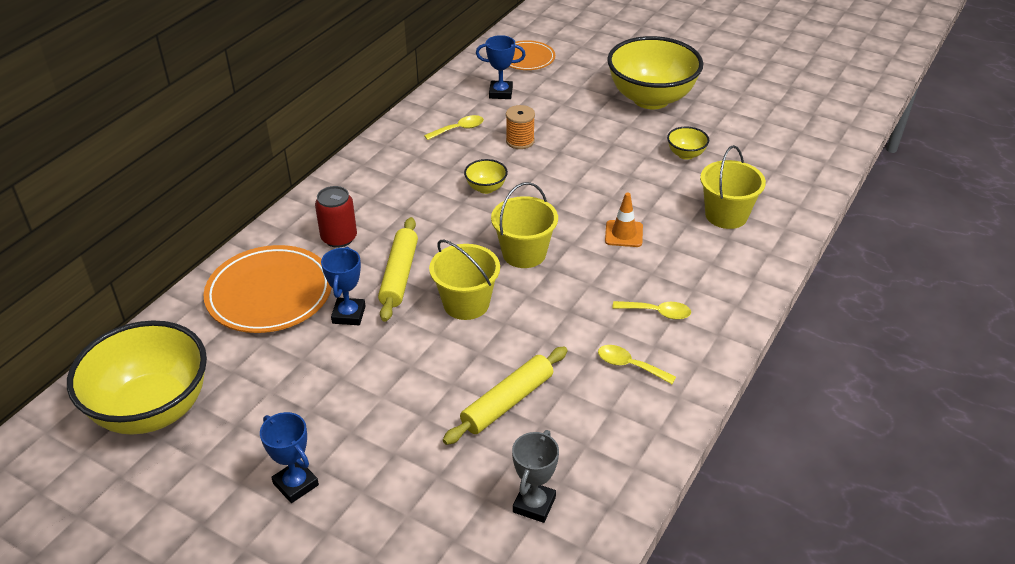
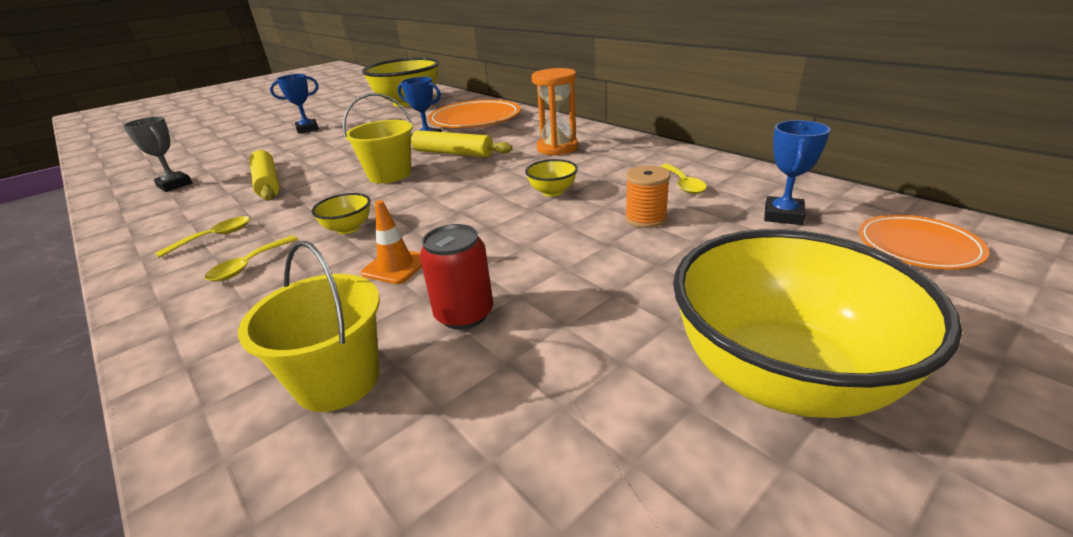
camera: 110 degrees right, 10 degrees down
(339, 238) = (520, 135): red can -> red can (464, 314)
(380, 204) = (557, 148): none -> orange hourglass
(524, 253) = (426, 203): yellow bucket -> none
(686, 154) = (546, 377): yellow bowl -> yellow bowl (348, 228)

